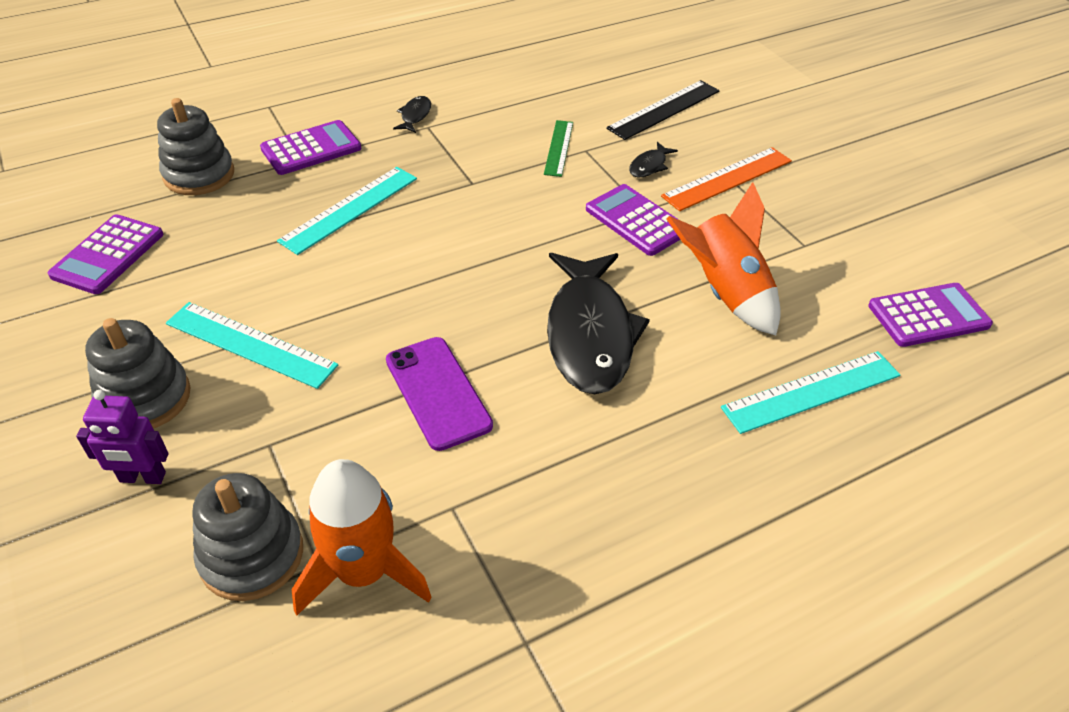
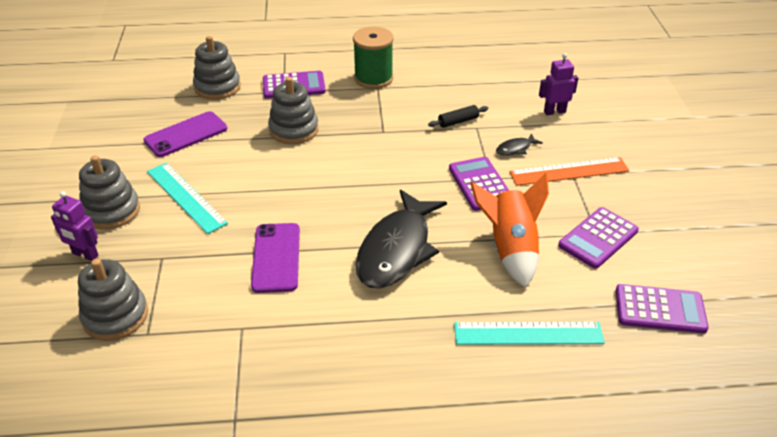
camera: 25 degrees right, 5 degrees down
(108, 255) = (139, 123): purple calculator -> purple calculator (598, 238)
(193, 254) = (186, 134): none -> purple phone
(349, 209) = (294, 130): turquoise ruler -> grey stacking toy
(364, 572) = (169, 346): orange rocket -> none
(415, 116) = (373, 78): black fish -> green spool
(559, 148) = (458, 121): green ruler -> black rolling pin
(664, 109) = (554, 111): black ruler -> purple robot

